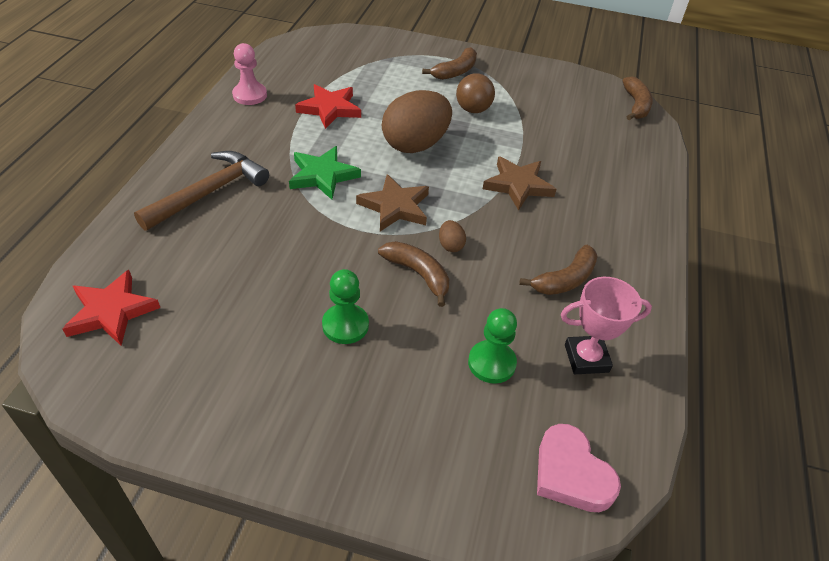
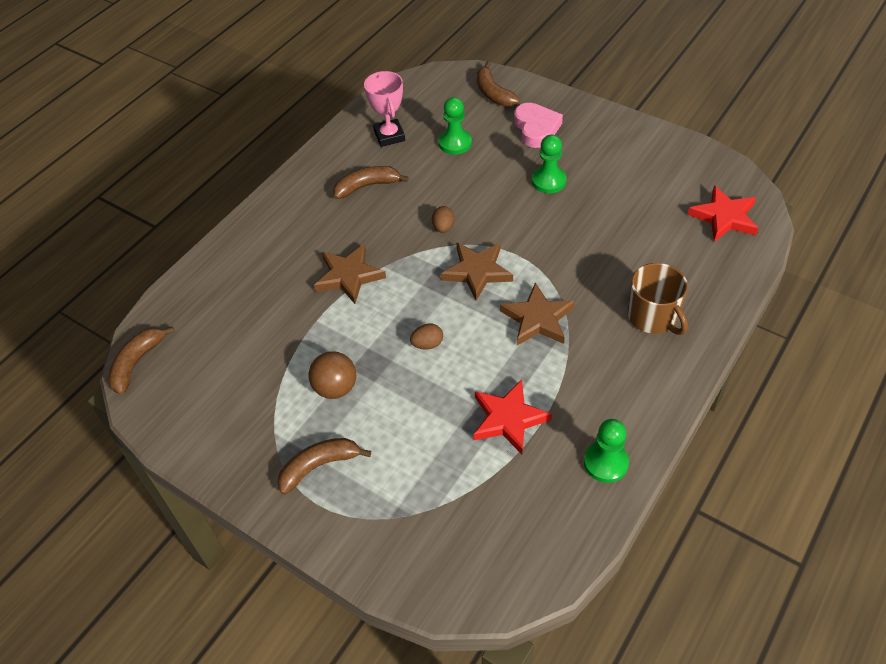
camera: 155 degrees left, 5 degrees up
(209, 192) = (653, 317): brown hammer -> brown mug
(250, 95) = (606, 463): pink pawn -> green pawn
(322, 175) = (537, 319): green star -> brown star
(415, 145) = (427, 344): brown egg -> brown egg, size x0.40
(418, 274) = (481, 208): brown banana -> brown banana (493, 93)
(571, 474) = (439, 87): pink heart -> pink heart (536, 128)
(586, 358) = (389, 136): pink trophy -> pink trophy turned 60 degrees clockwise

